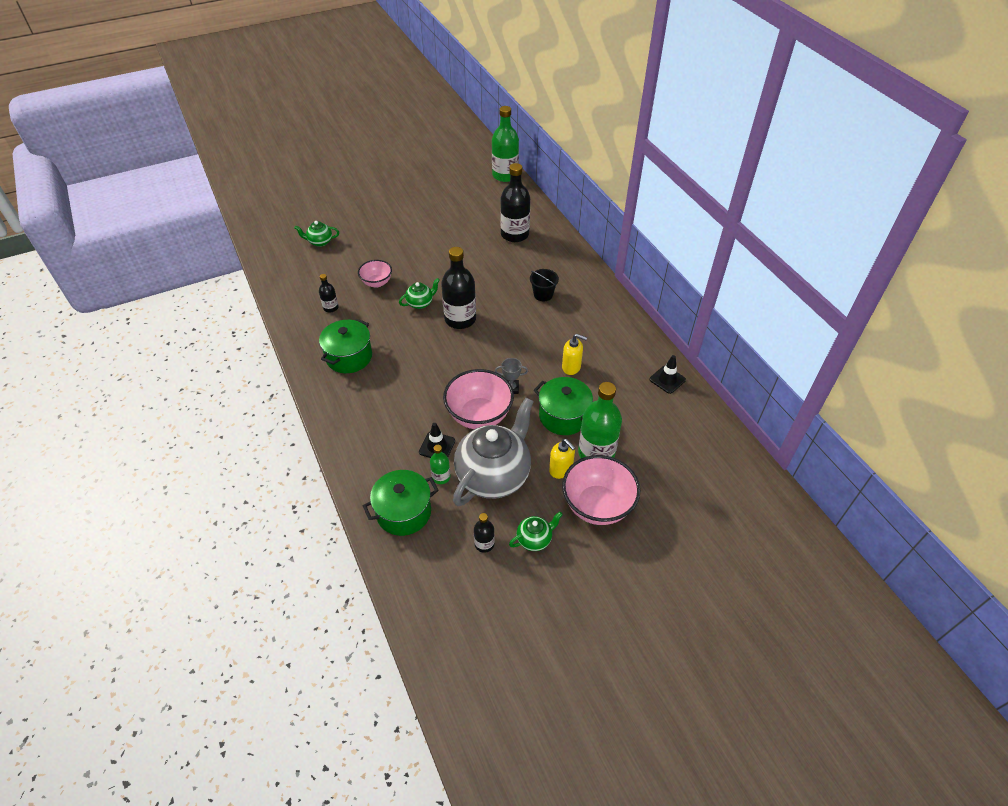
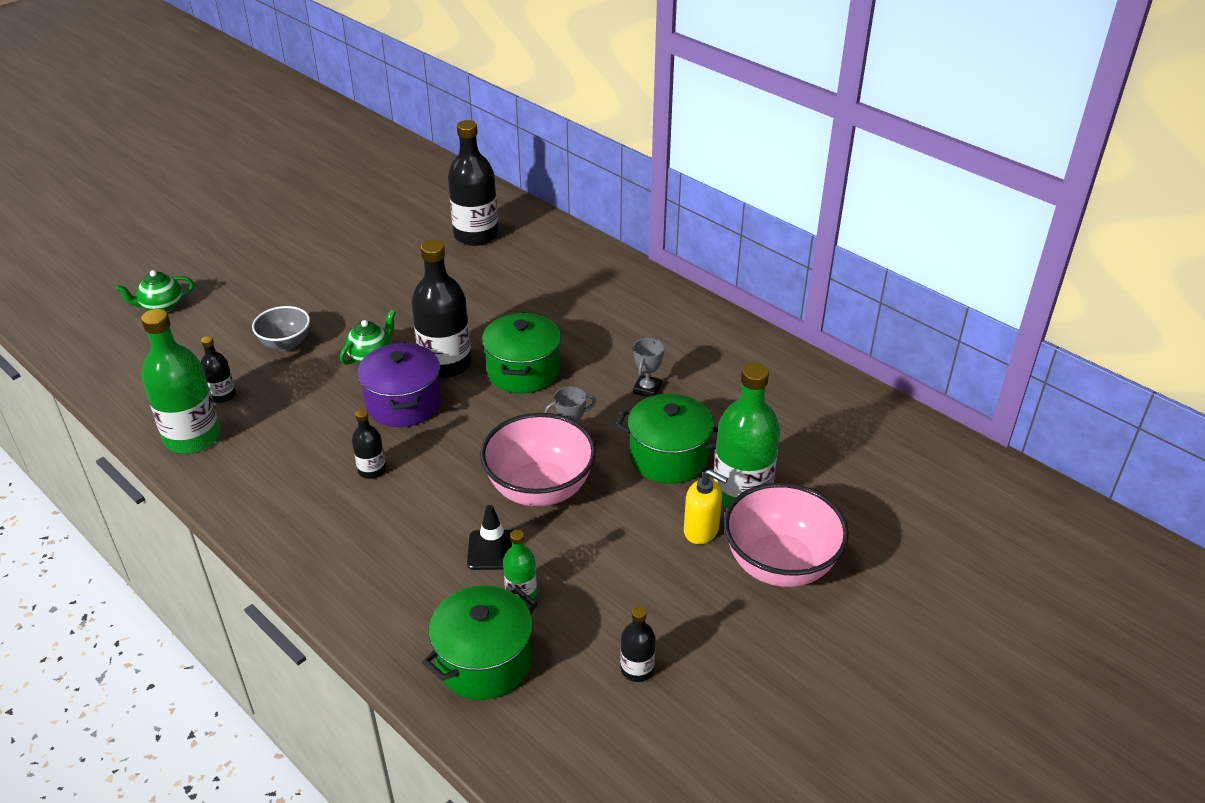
camera: 20 degrees left, 10 degrees down
(349, 357) = (286, 458): green pot -> green pot (523, 371)
(377, 283) = (285, 343): pink bowl -> grey bowl
(391, 377) = (372, 470): none -> black bottle
(426, 339) = (404, 403): none -> purple pot
(494, 475) = (604, 567): grey teapot -> none
(505, 175) = (424, 162): green bottle -> green bottle (192, 437)
(535, 539) = (711, 639): green teapot -> none
(543, 294) = (557, 304): black bucket -> none
(571, 367) = (647, 389): yellow soap dispenser -> grey trophy
(667, 379) = (791, 373): black traffic cone -> none

